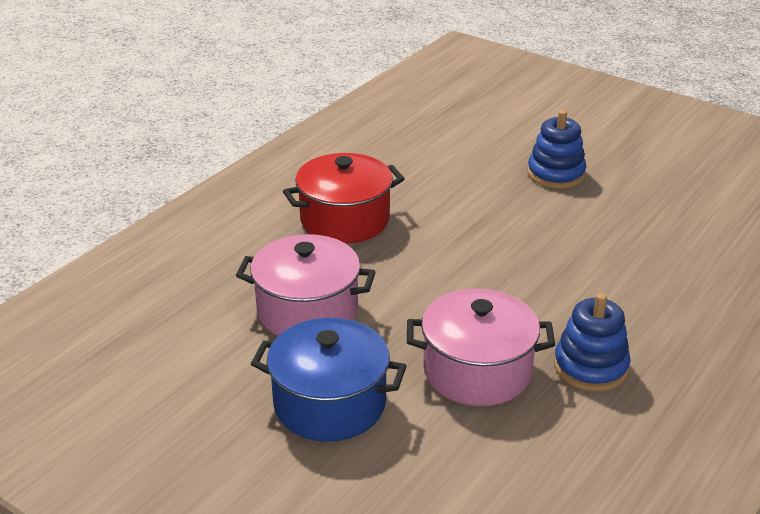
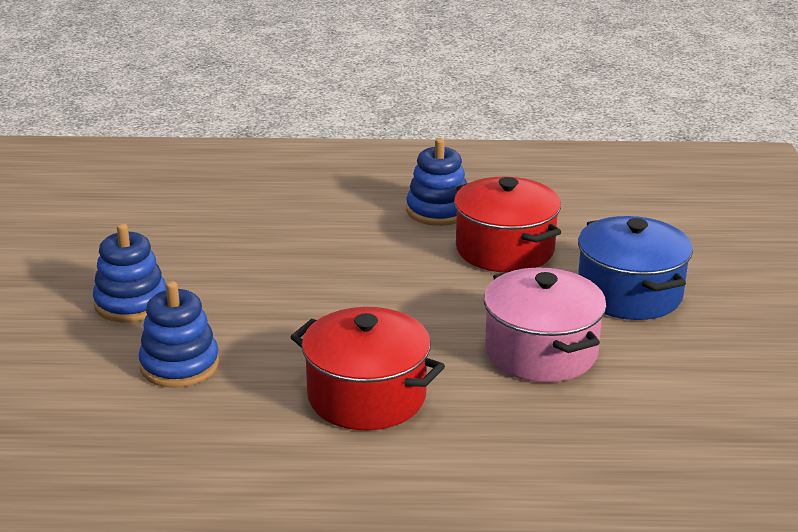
camera: 125 degrees left, 5 degrees down
(456, 170) = (179, 365): none -> blue stacking toy
(477, 371) = (505, 249): pink pot -> red pot

